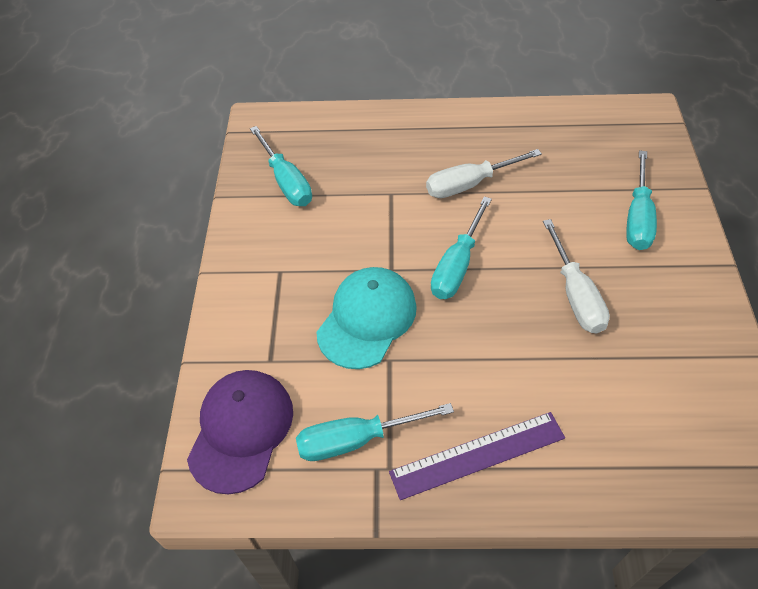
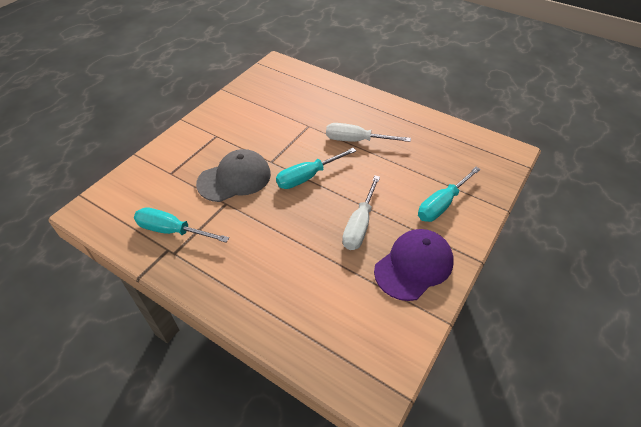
camera: 30 degrees right, 5 degrees down
(241, 430) = (126, 196): purple cap -> purple cap (414, 266)
(286, 181) = (261, 97): turquoise screwdriver -> none
(367, 319) = (234, 178): turquoise cap -> grey cap
(477, 454) = (222, 273): purple ruler -> none

